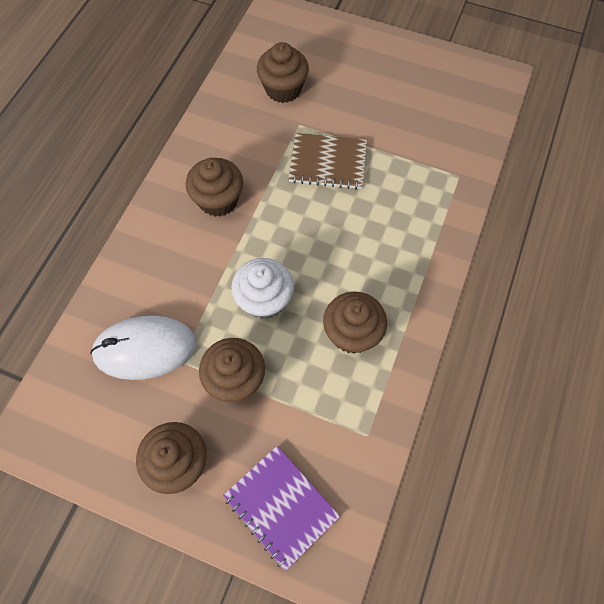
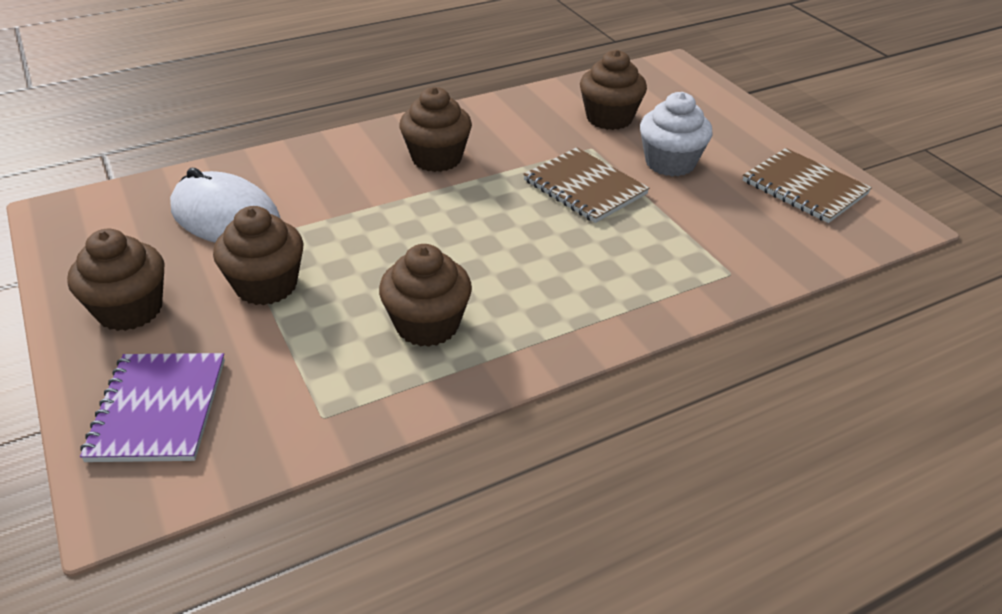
camera: 40 degrees right, 25 degrees down
(264, 300) = (377, 247): white cupcake -> white cupcake (670, 163)
(438, 79) = (804, 188): none -> brown notebook

